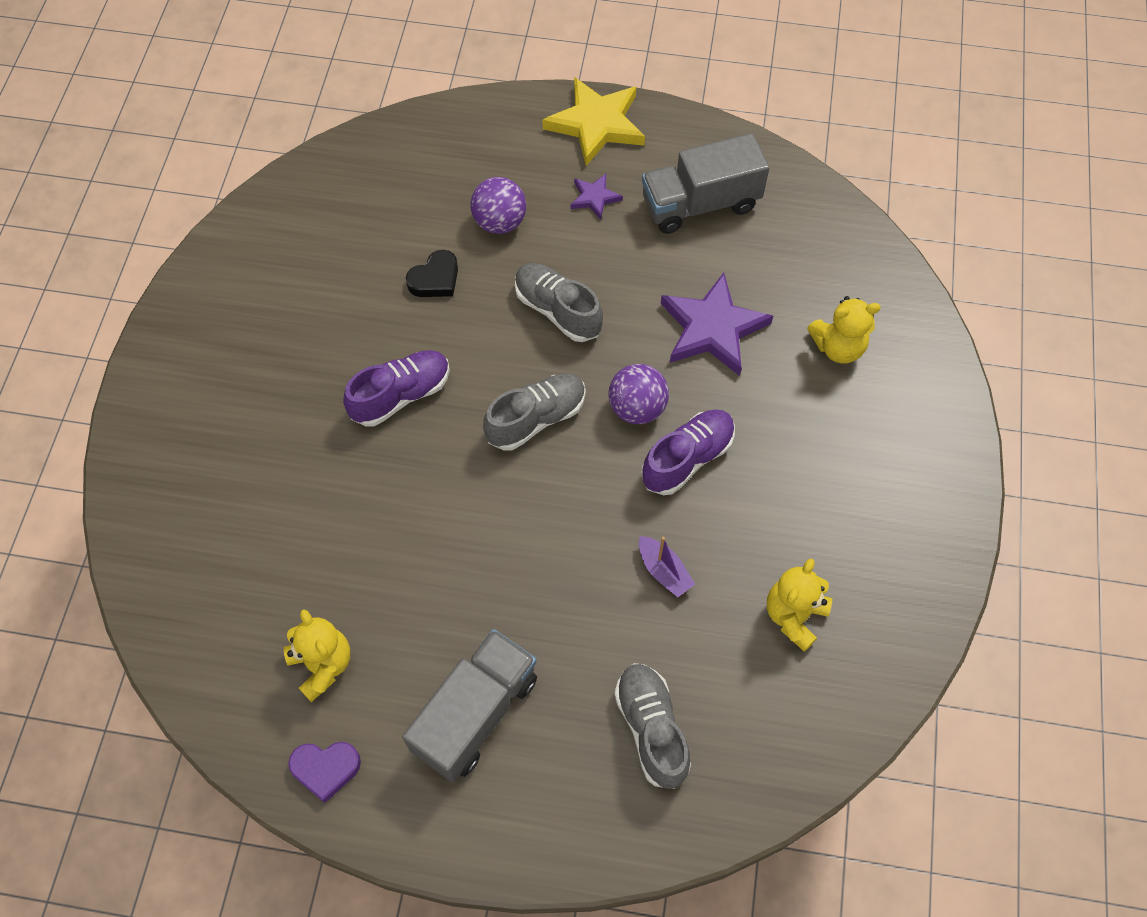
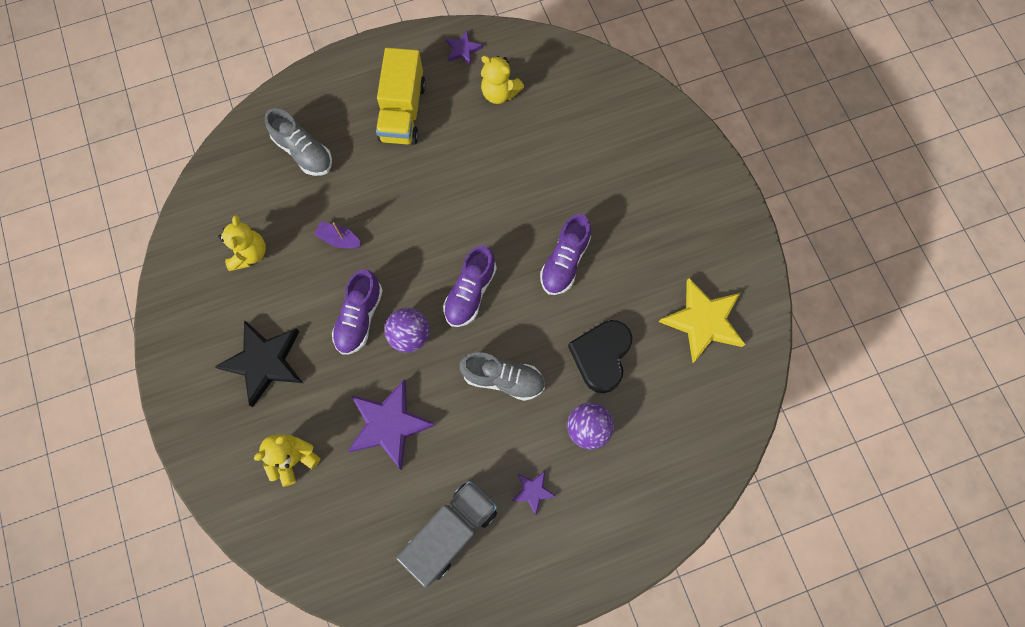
camera: 150 degrees right, 10 degrees up
(326, 769) = (463, 49): purple heart -> purple star
(435, 279) = (601, 356): black heart -> black heart, size x1.62
(475, 713) = (403, 112): grey truck -> yellow truck
(536, 419) = (470, 292): grey shoe -> purple shoe
(596, 124) = (573, 566): yellow star -> yellow star (703, 321)
(830, 467) = (264, 362): none -> black star

